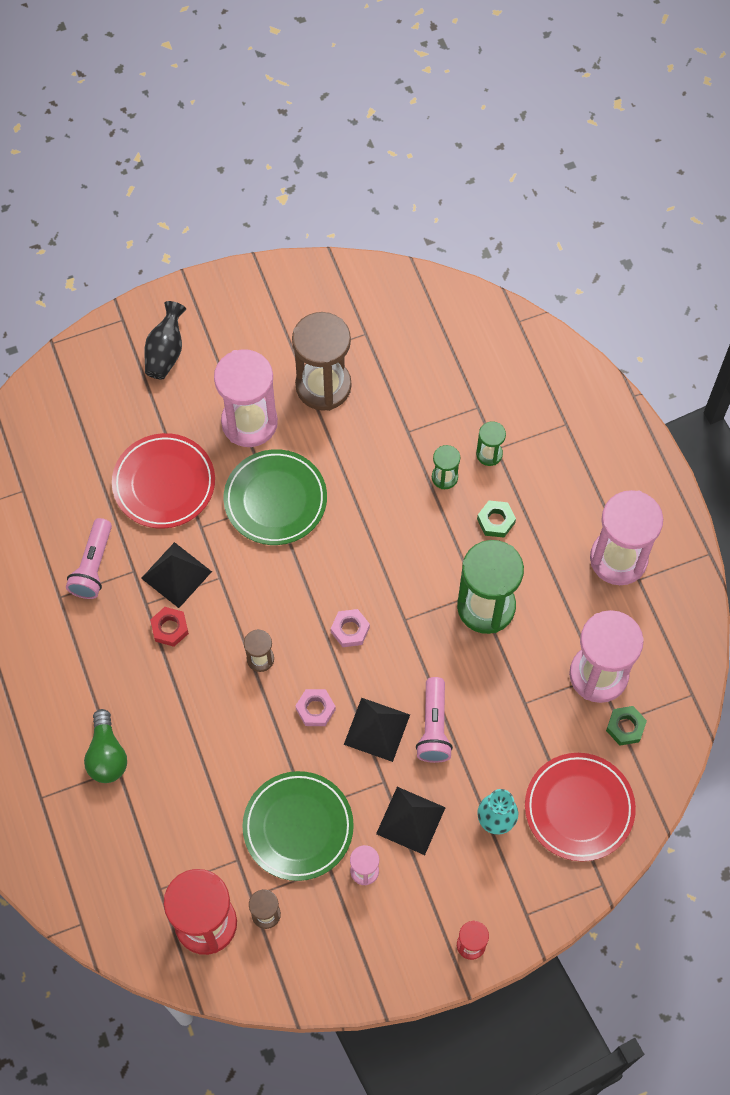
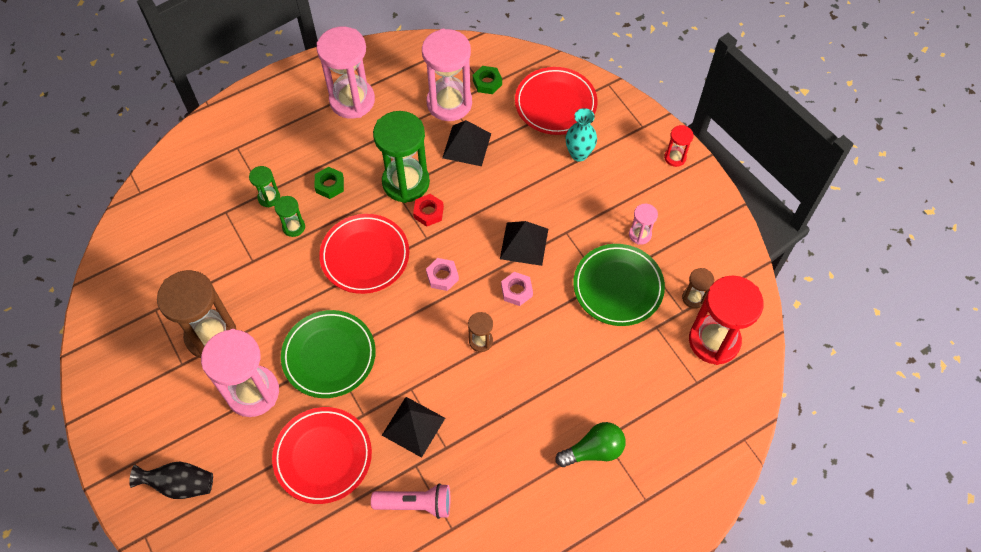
camera: 100 degrees left, 5 degrees down
(170, 628) = (466, 421): red nut -> red nut (428, 212)
(392, 549) = (365, 256): none -> red plate
(410, 820) = (592, 209): black pyramid -> black pyramid (467, 145)
(434, 727) = (513, 204): pink flashlight -> none

